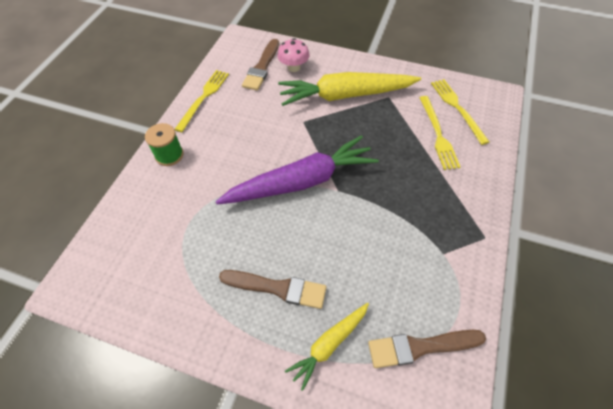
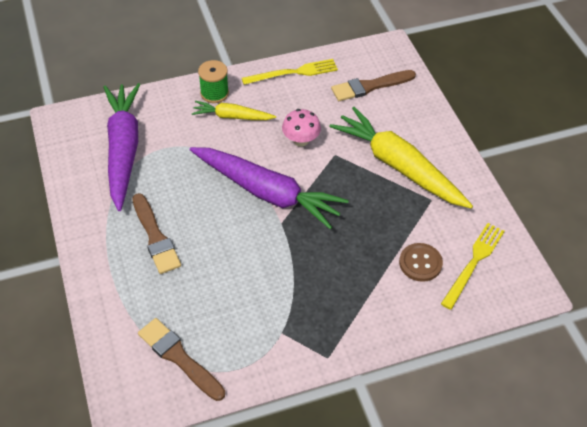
camera: 50 degrees right, 5 degrees down
(158, 255) = (123, 149): none -> purple carrot
(294, 67) = (394, 108): pink mushroom -> pink mushroom (301, 140)
(329, 344) = (135, 296): yellow carrot -> yellow carrot (232, 116)
(438, 134) = (420, 263): yellow fork -> brown button

